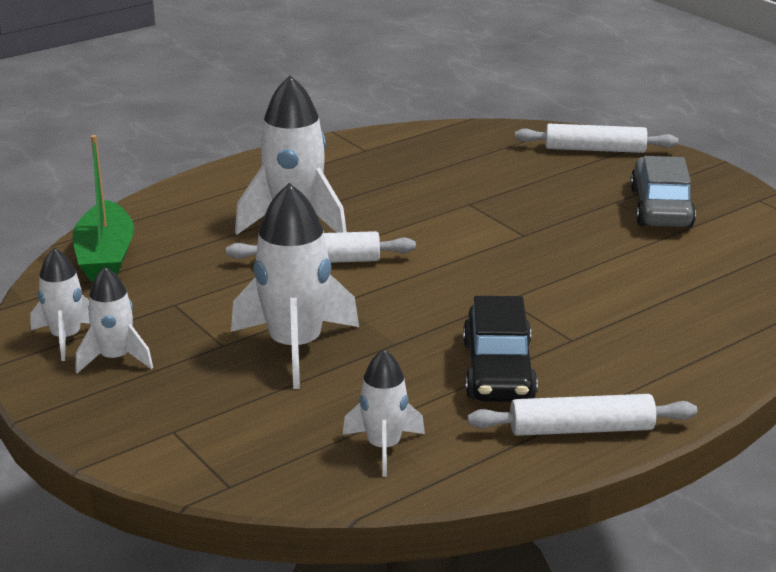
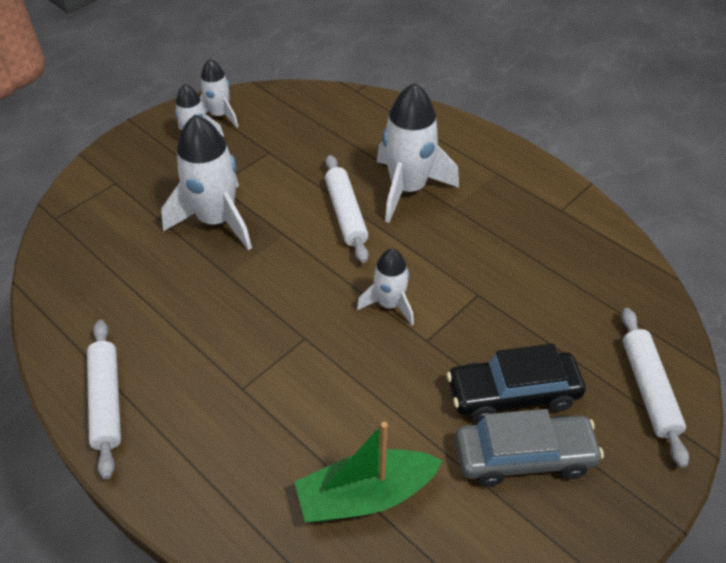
camera: 80 degrees right, 20 degrees up
(105, 257) = (327, 107): green boat -> green boat (365, 495)
(384, 447) = (90, 285): white rocket -> white rocket (389, 304)
(498, 371) = (190, 340): black car -> black car (512, 393)

